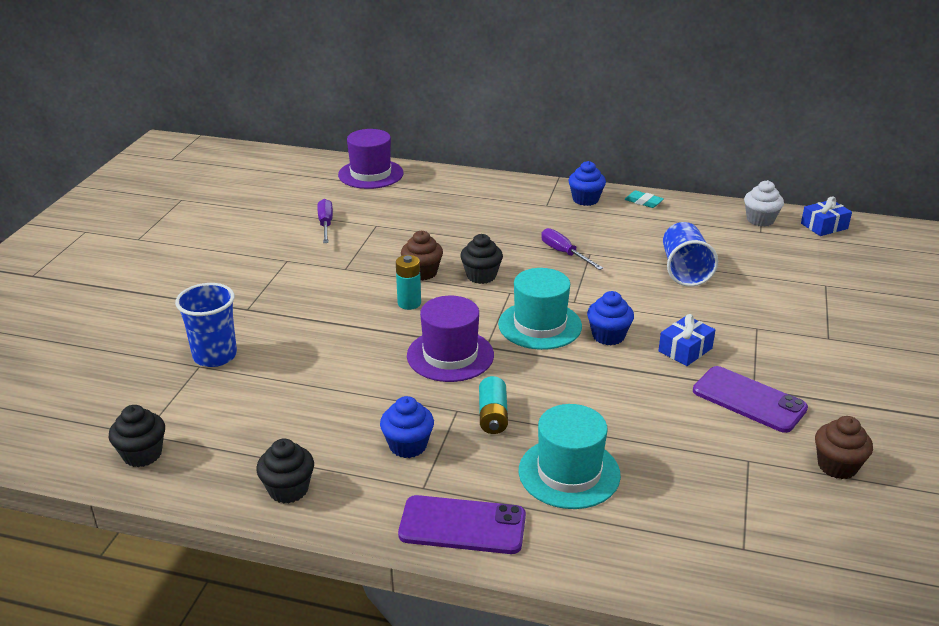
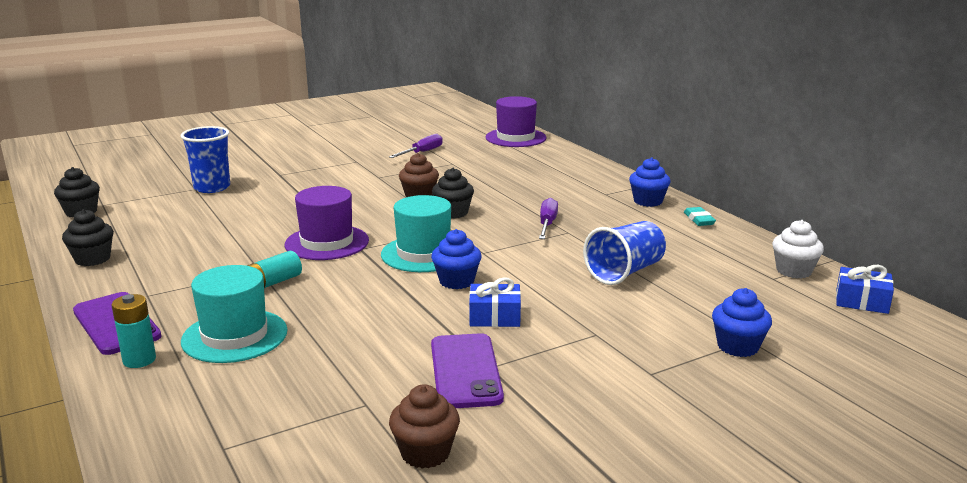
camera: 45 degrees right, 10 degrees down
(408, 445) = (191, 272): blue cupcake -> blue cupcake (738, 346)
(409, 303) = (371, 207): turquoise battery -> turquoise battery (139, 360)

